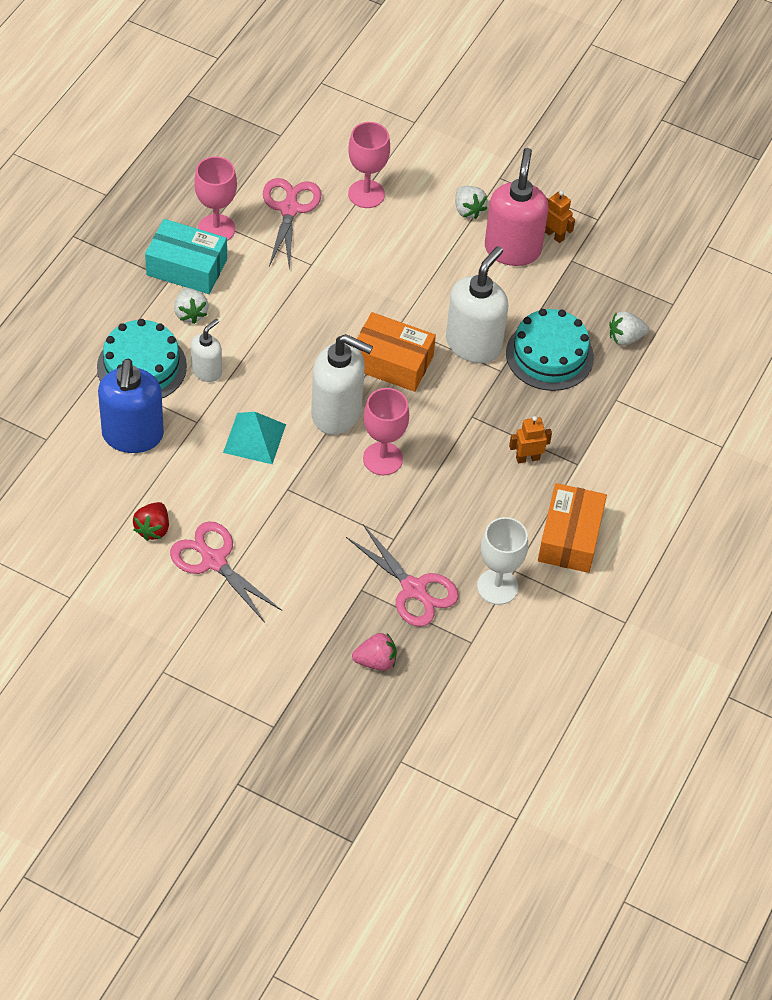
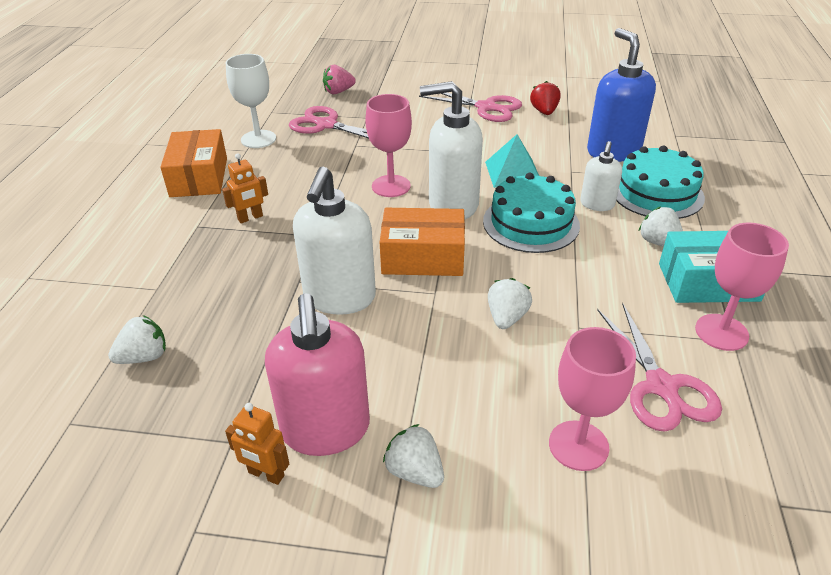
camera: 165 degrees right, 15 degrees down
(357, 287) = (506, 317): none -> white strawberry
(549, 355) = (244, 311): turquoise cake -> turquoise cake (531, 223)

